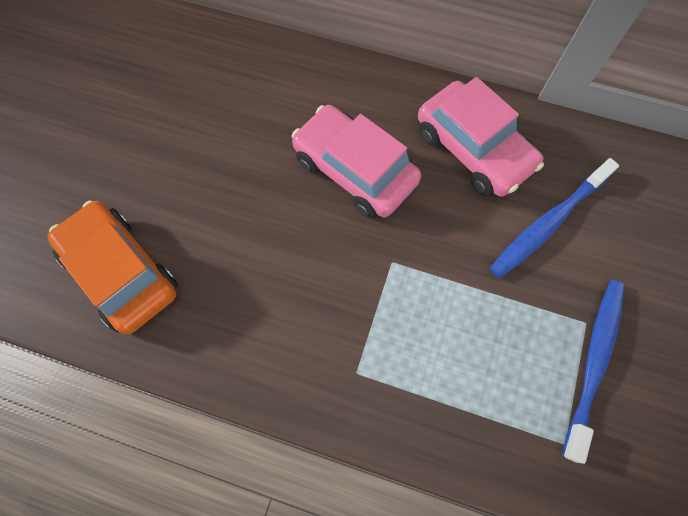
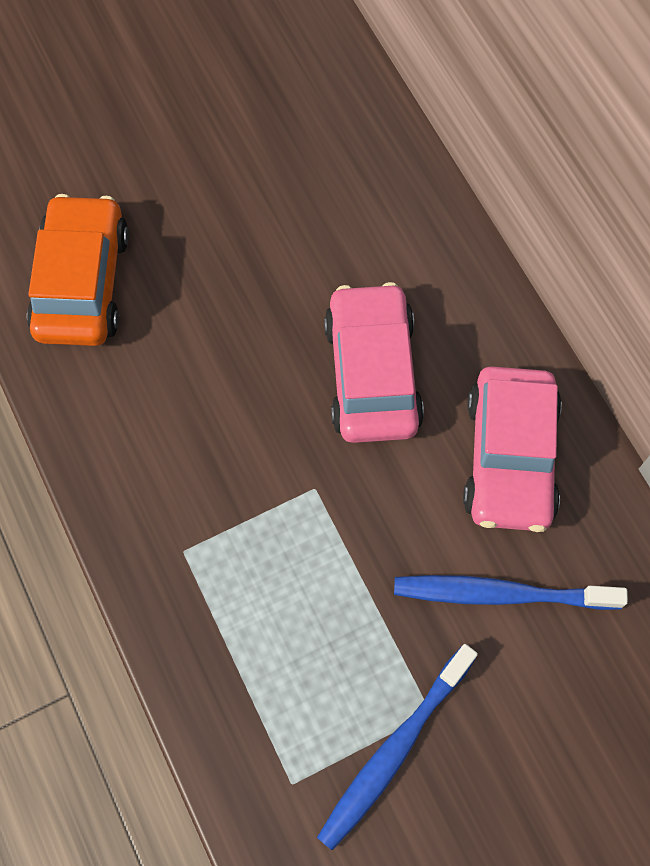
camera: 45 degrees right, 0 degrees up
(593, 363) = (395, 749): blue toothbrush -> blue toothbrush turned 150 degrees clockwise

